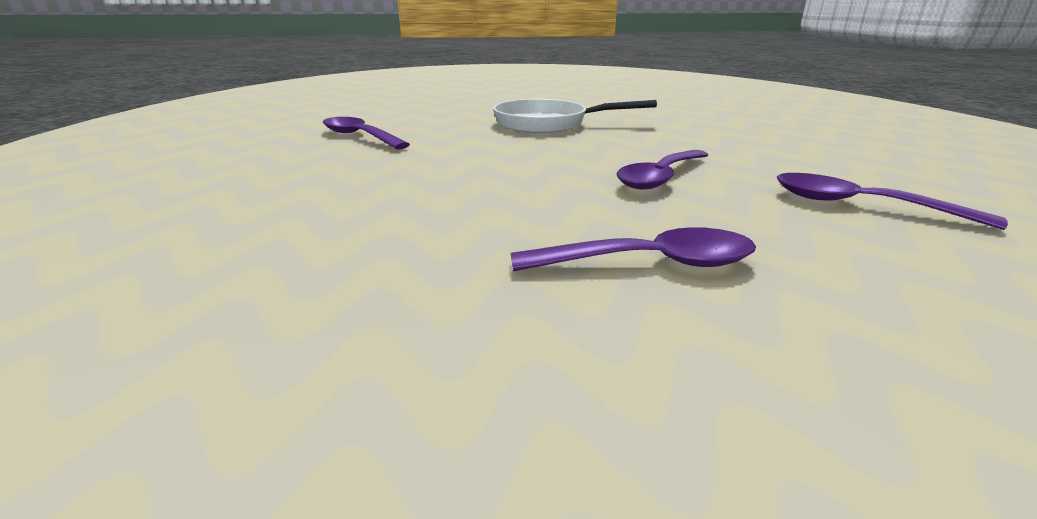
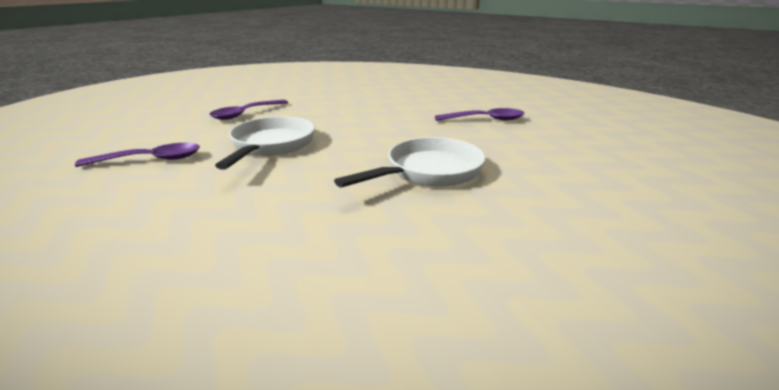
camera: 135 degrees right, 0 degrees up
(660, 177) = (271, 146): purple spoon -> white pan

